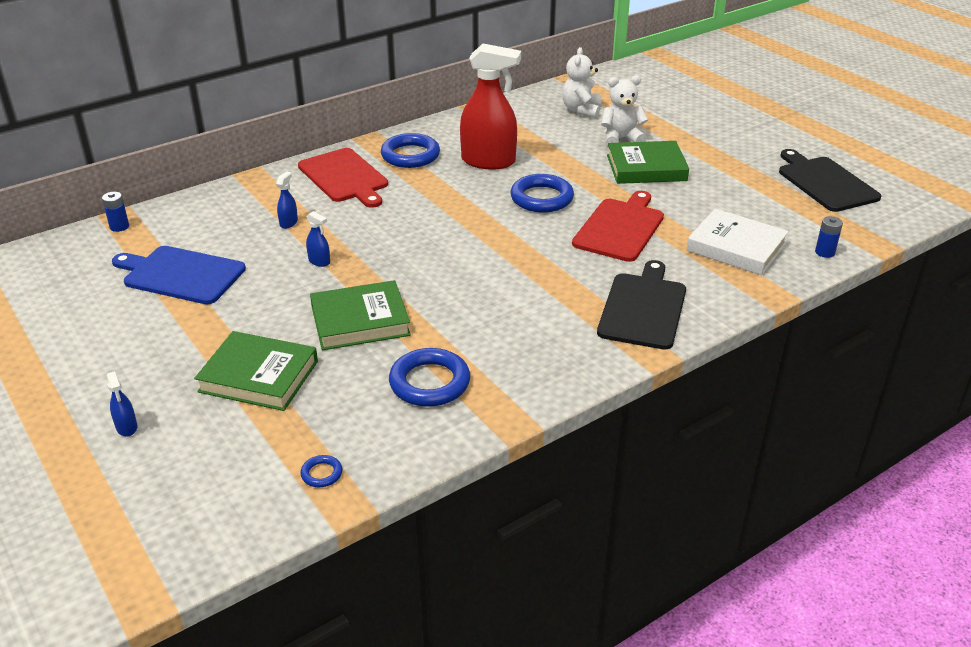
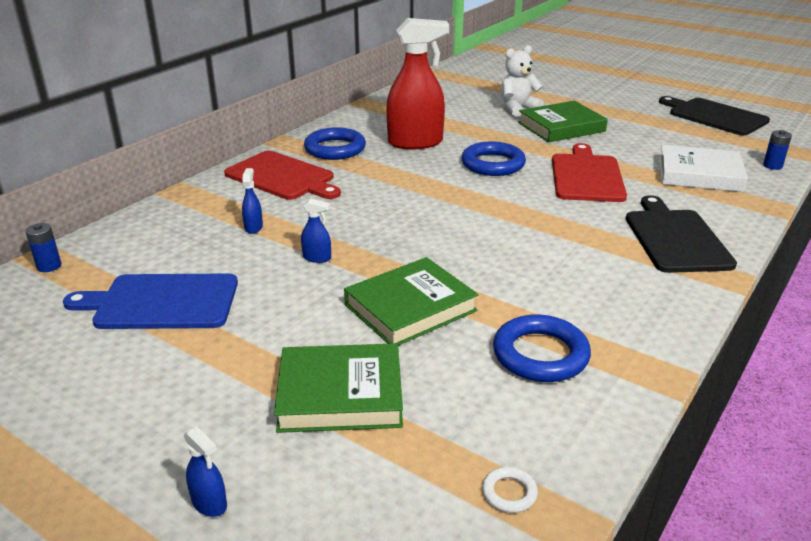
camera: 20 degrees left, 5 degrees down
(321, 474) = (509, 493): blue ring -> white ring
(581, 110) = (462, 93): white teddy bear -> none

